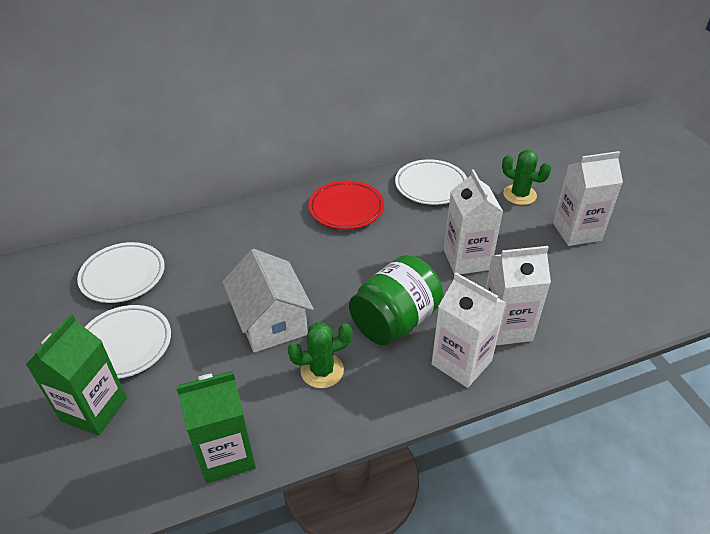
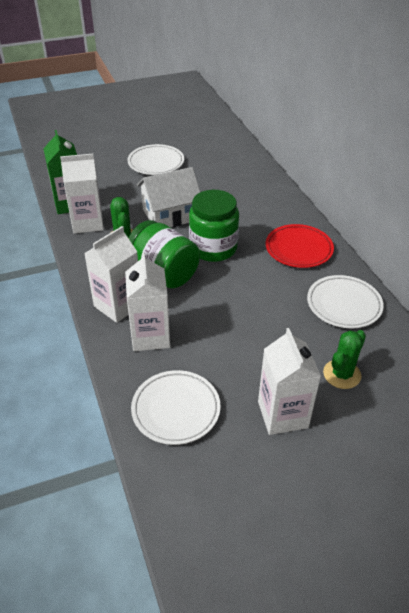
camera: 90 degrees right, 0 degrees up
(94, 409) = (111, 159): green carton -> none
(123, 276) = (215, 155): white plate -> white plate (176, 410)
(345, 276) = (213, 248): none -> green jar
(466, 259) = (234, 320): white carton -> white carton (88, 223)

